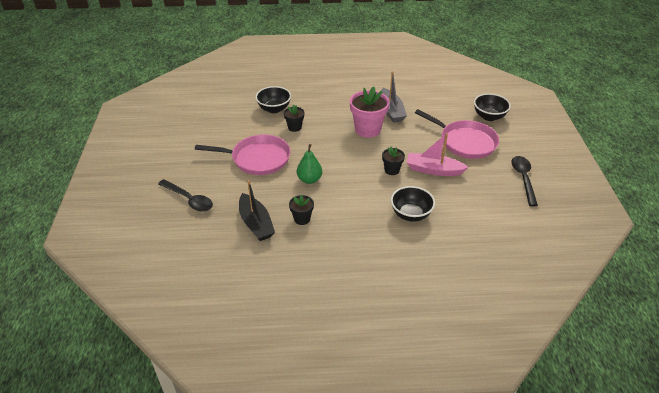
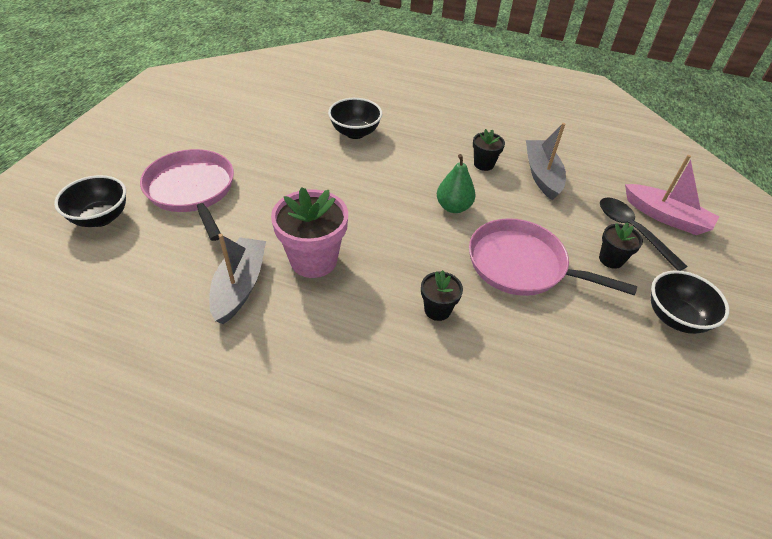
camera: 160 degrees left, 5 degrees up
(256, 223) = (542, 175): black boat -> grey boat
(274, 109) = (461, 376): black bowl -> black bowl (675, 317)
(392, 170) = (333, 185): black flower pot -> black flower pot (611, 259)
(433, 170) = (279, 168): pink boat -> pink boat (666, 217)
(523, 178) = (187, 127): black spoon -> none

